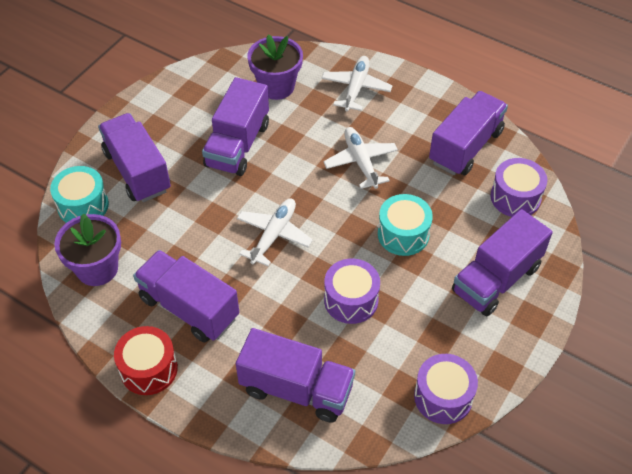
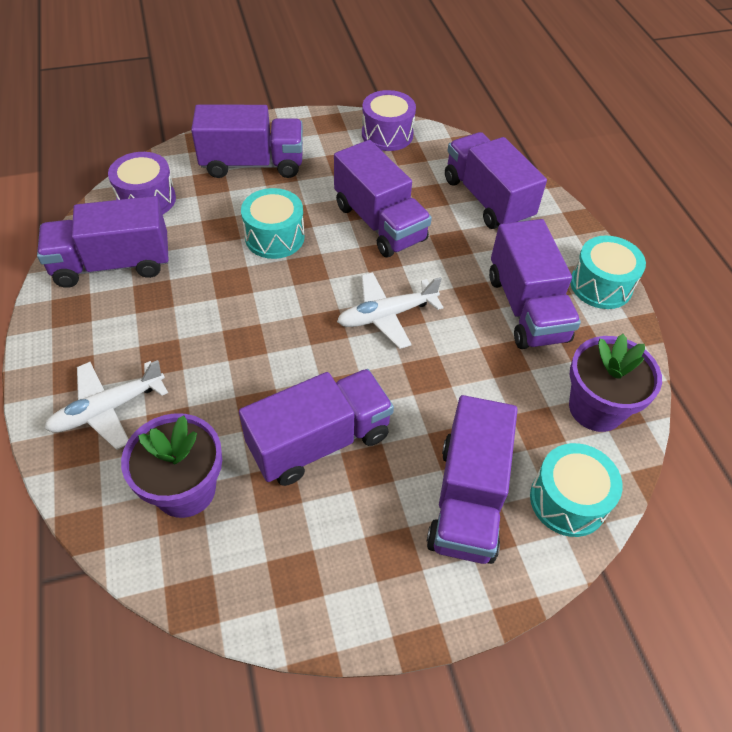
camera: 140 degrees left, 0 degrees up
(149, 369) = (601, 285): red drum -> turquoise drum
(351, 300) = (379, 223): purple drum -> purple truck
(360, 162) = (222, 322): white plane -> none

